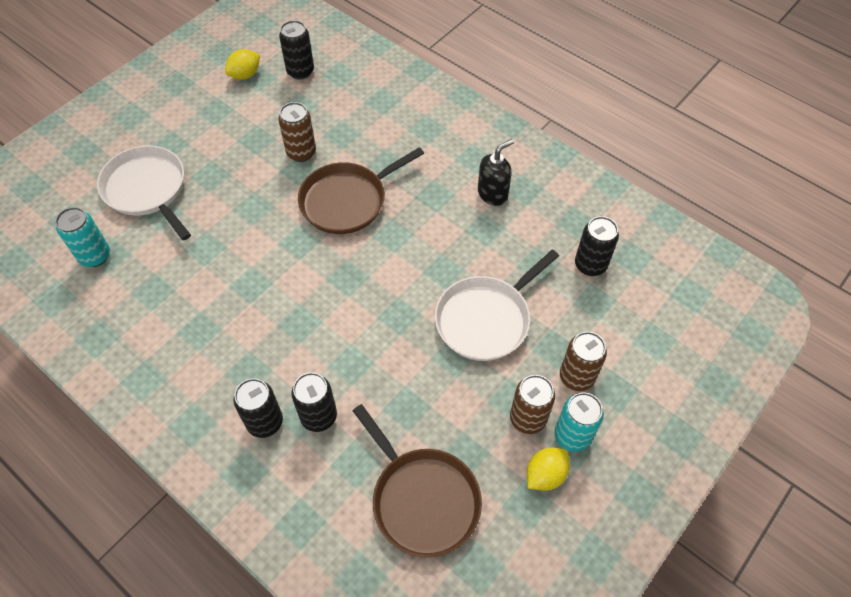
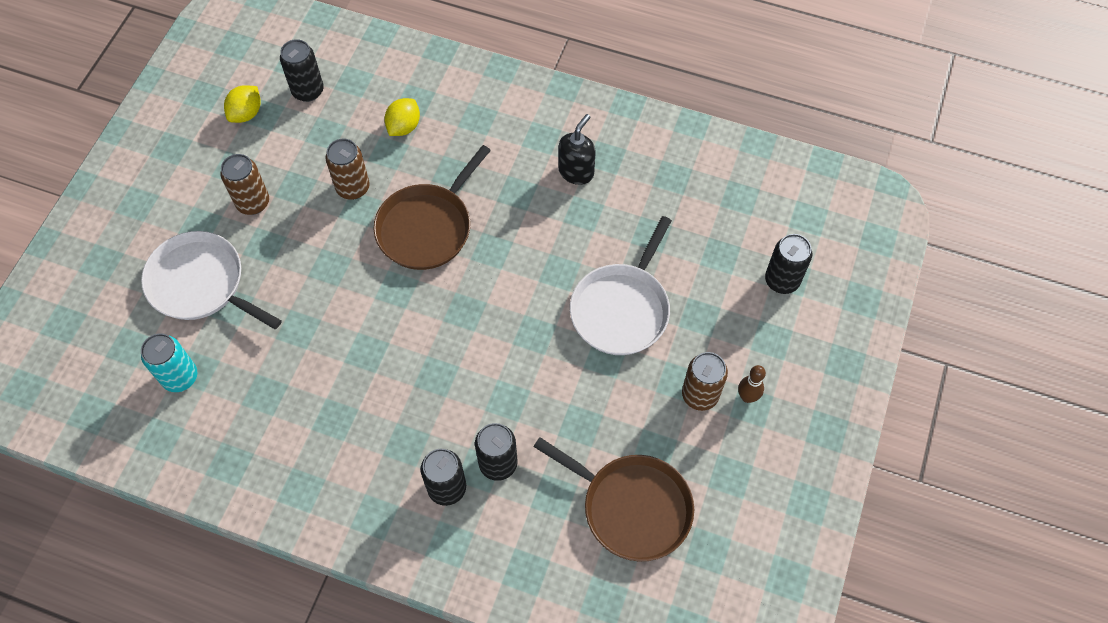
camera: 20 degrees left, 5 degrees up
(545, 475) = (736, 443): yellow lemon -> yellow lemon (404, 127)
(572, 435) = (747, 397): turquoise can -> brown bowling pin
(576, 377) = (730, 338): brown can -> brown can (253, 203)
(590, 265) = (702, 218): black can -> black can (782, 280)

